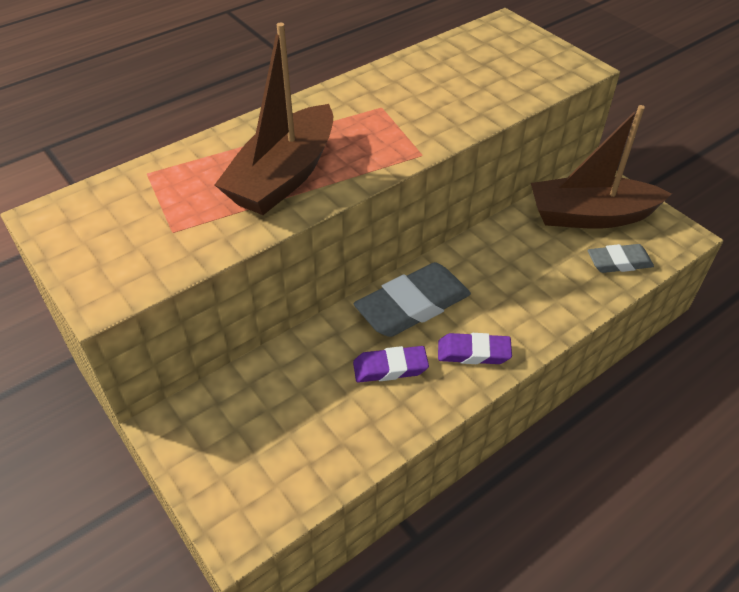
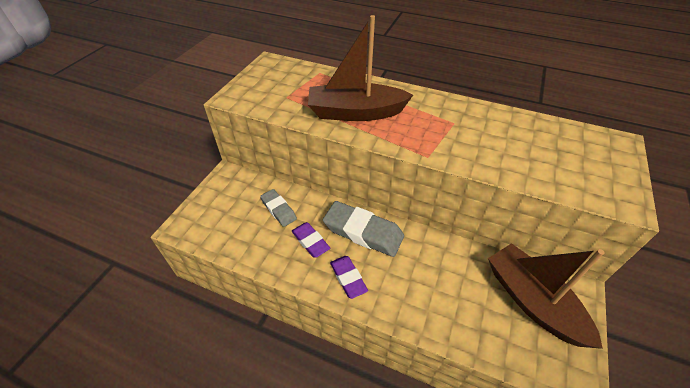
camera: 60 degrees right, 0 degrees up
(619, 262) = (500, 340): grey eraser -> grey eraser (278, 210)

